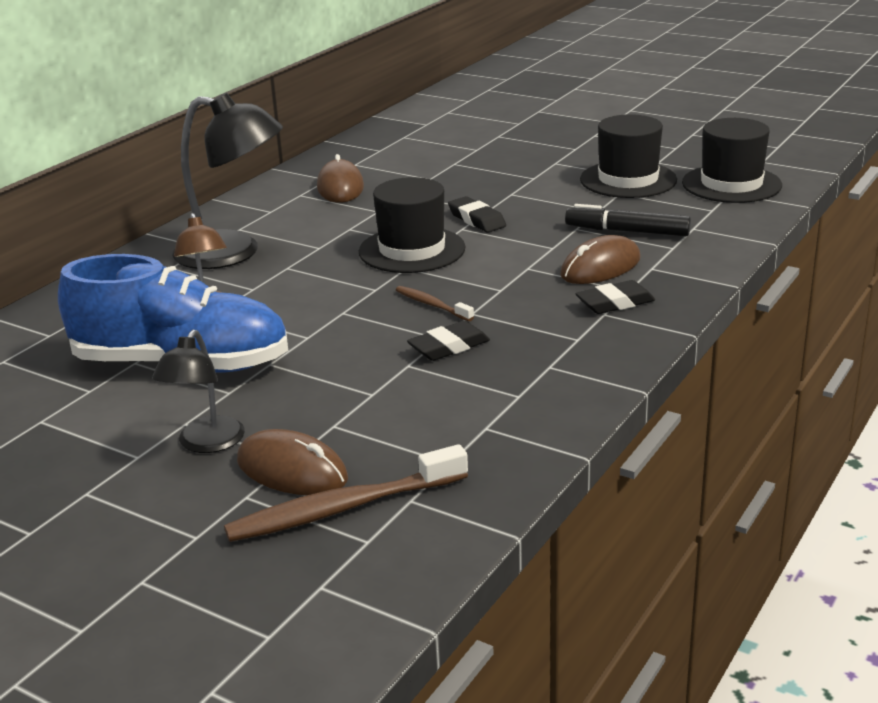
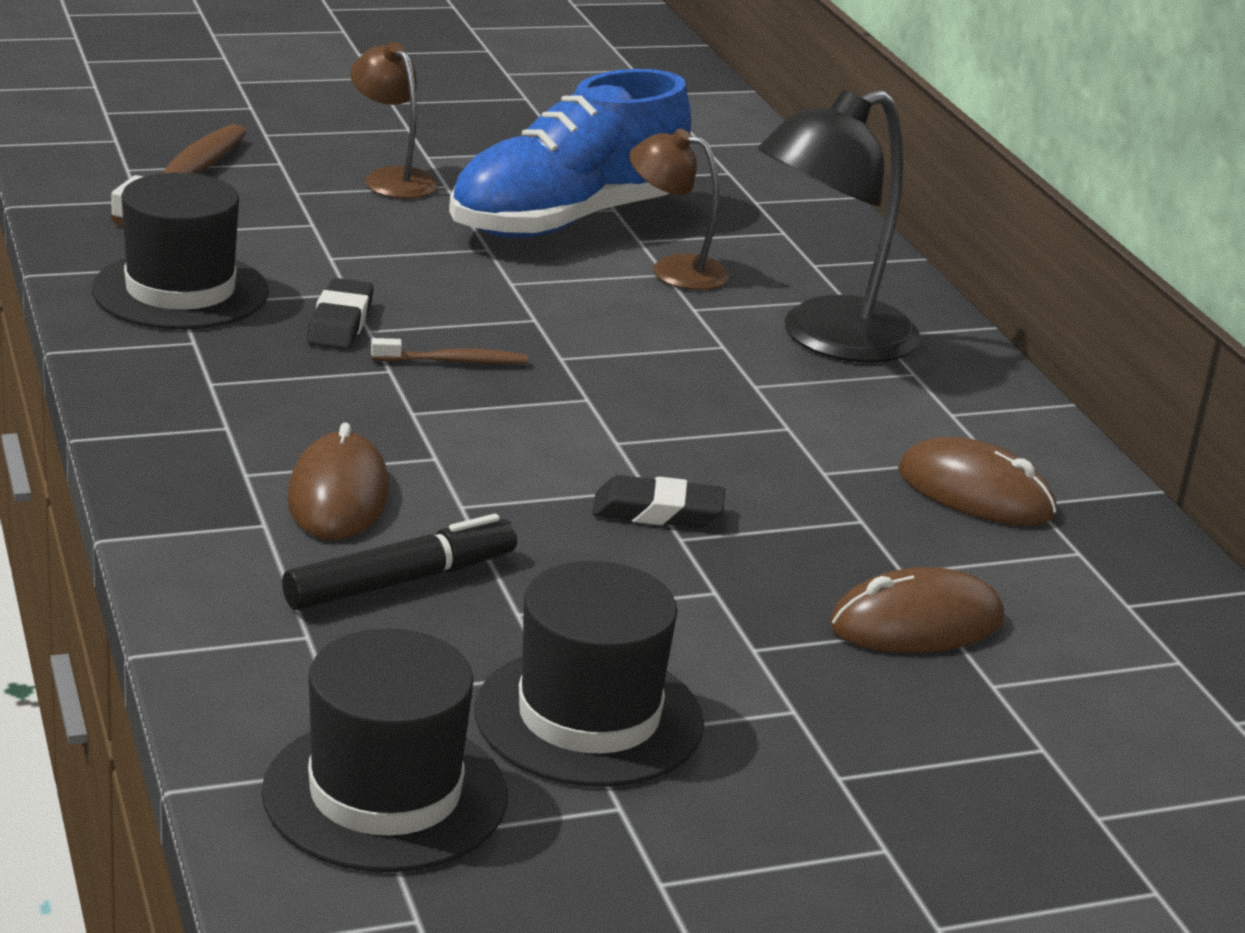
camera: 125 degrees right, 0 degrees up
(206, 444) = (392, 178): black lamp -> brown lamp
(292, 470) = (279, 186): brown mouse -> brown mouse (916, 623)
(412, 250) = (635, 425): black hat -> black hat (180, 291)
(615, 303) = (233, 445): black eraser -> none

